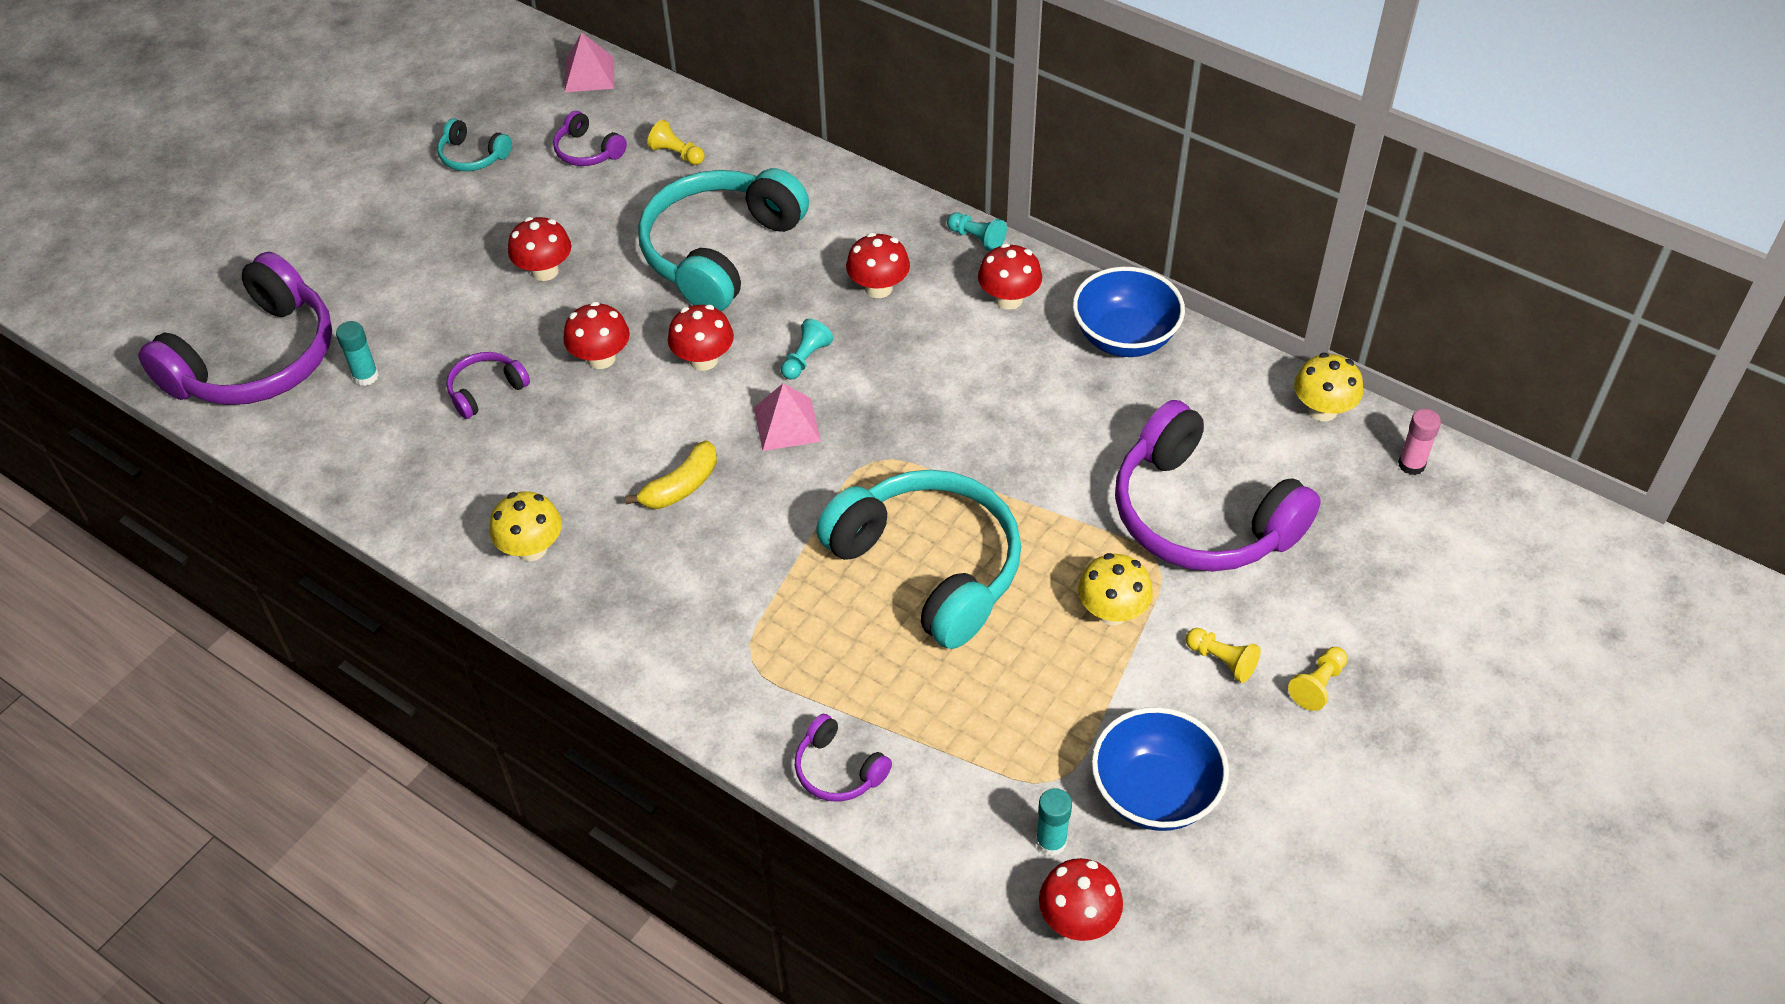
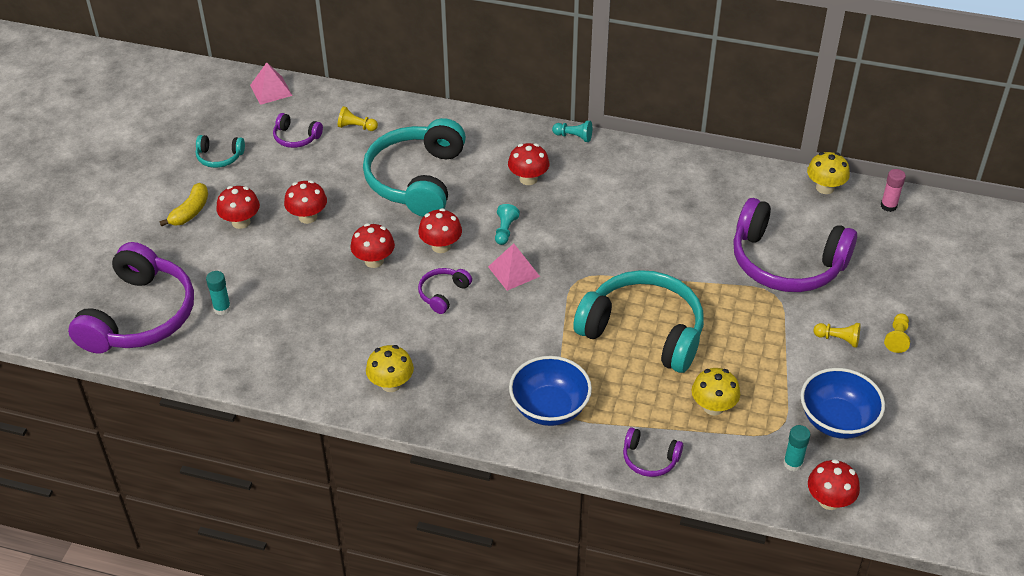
camera: 20 degrees left, 5 degrees down
(486, 390) = (309, 298): purple headphones -> purple headphones (443, 294)
(681, 487) = (467, 324): yellow banana -> yellow banana (190, 211)
(1008, 299) = (611, 167): red mushroom -> red mushroom (241, 222)
(1112, 611) = (763, 328): yellow mushroom -> yellow mushroom (713, 407)
(1124, 337) = (691, 174): blue bowl -> blue bowl (549, 408)

